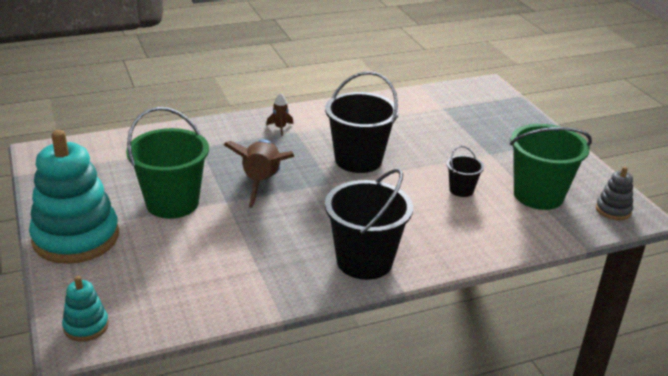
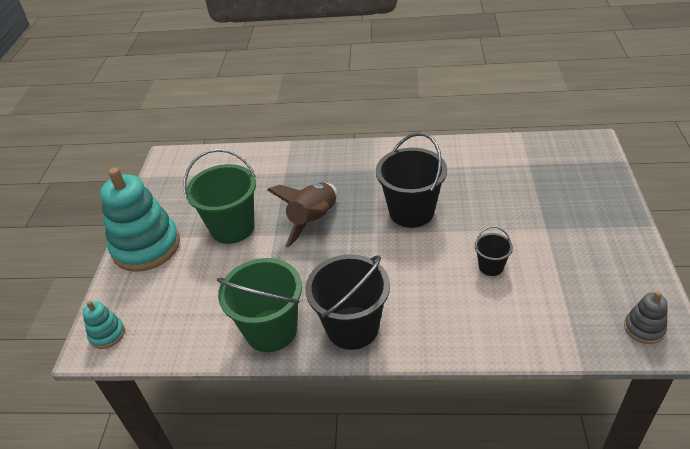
camera: 30 degrees right, 10 degrees up
(280, 128) = (362, 163): brown rocket -> none
(538, 195) = (569, 290): green bucket -> green bucket (271, 330)

